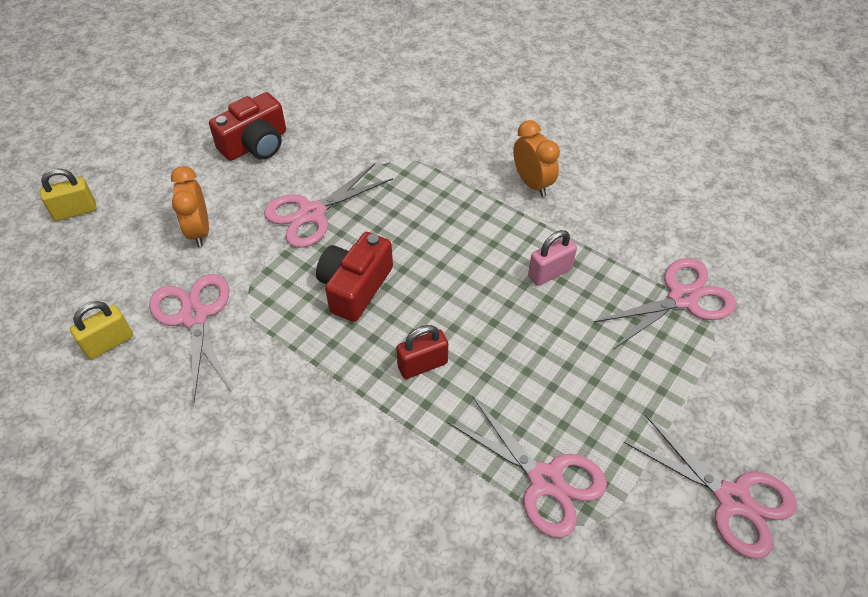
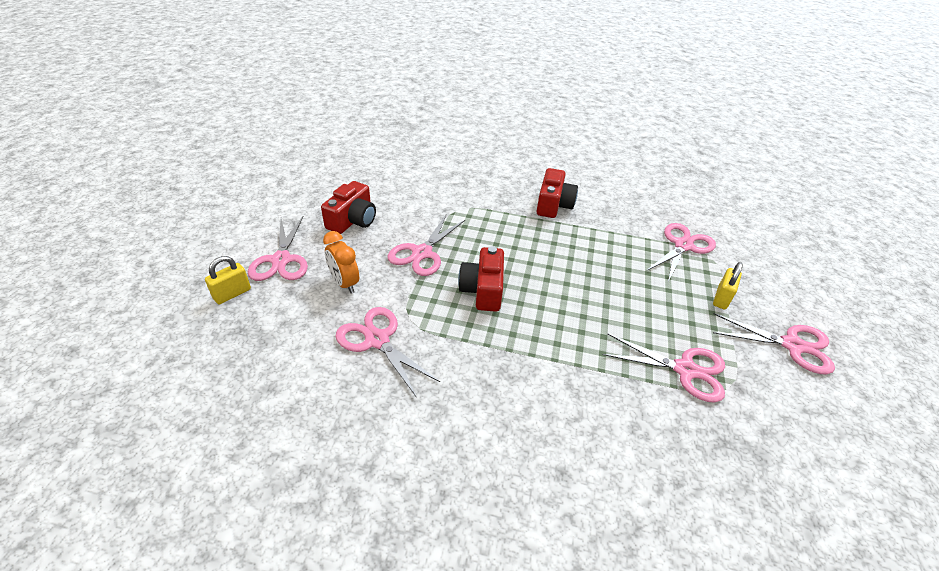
camera: 25 degrees left, 10 degrees down
(109, 343) = (318, 378): yellow padlock -> yellow padlock (721, 298)
(146, 180) = (281, 260): none -> pink scissors
(422, 365) = (561, 325): red padlock -> none
(532, 183) = (553, 205): orange clock -> red camera
(549, 272) = (599, 251): pink padlock -> none

